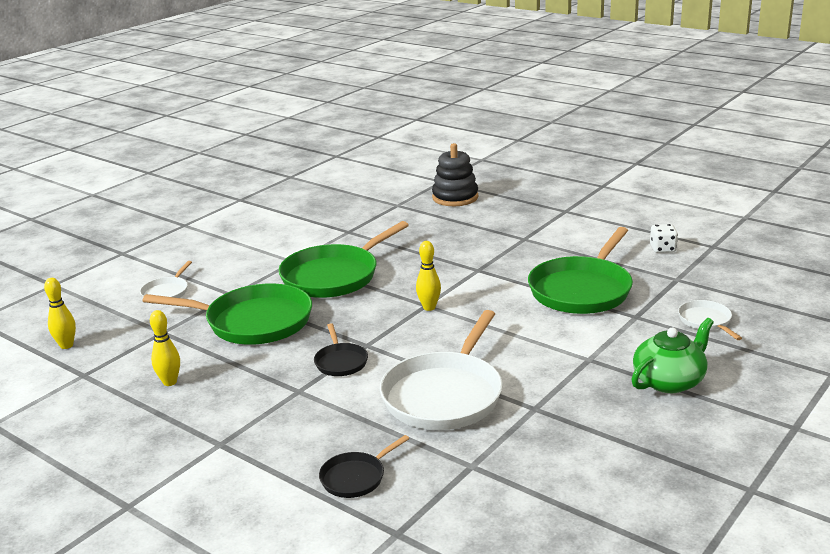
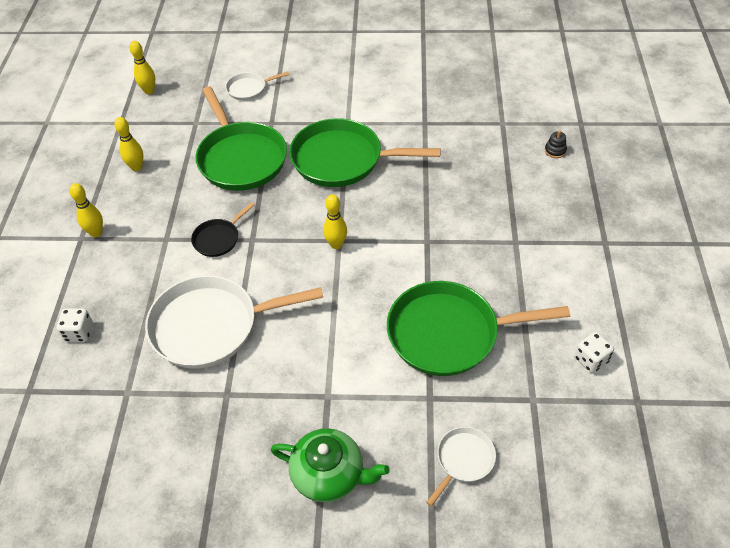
camera: 55 degrees right, 25 degrees up
(227, 431) = (96, 233): none -> yellow bowling pin
(356, 477) = (79, 332): black pan -> white dice
(455, 197) = (555, 151): black stacking toy -> black stacking toy, size x0.42

